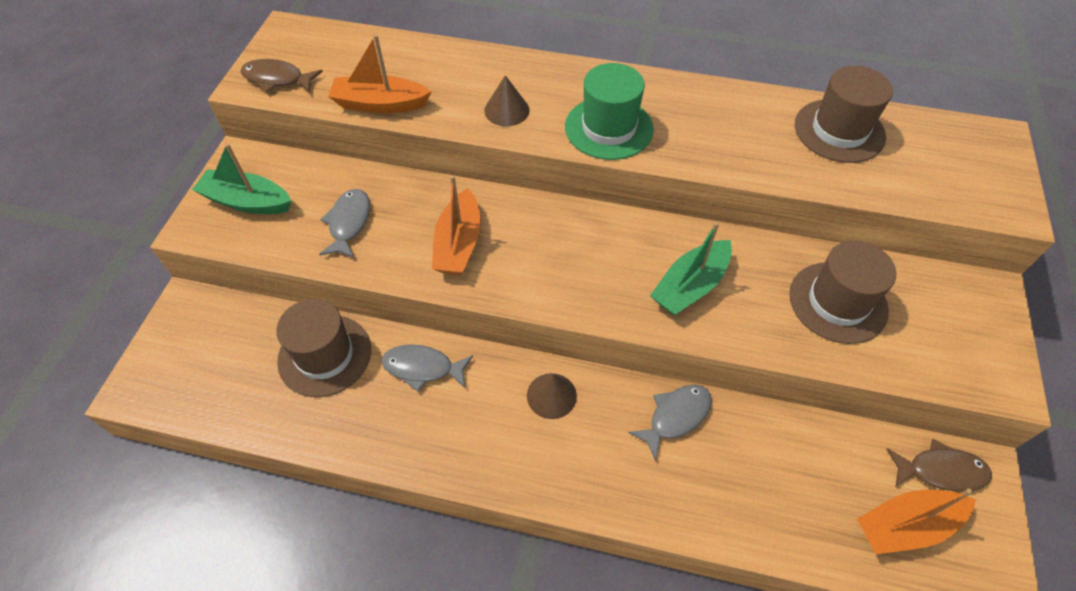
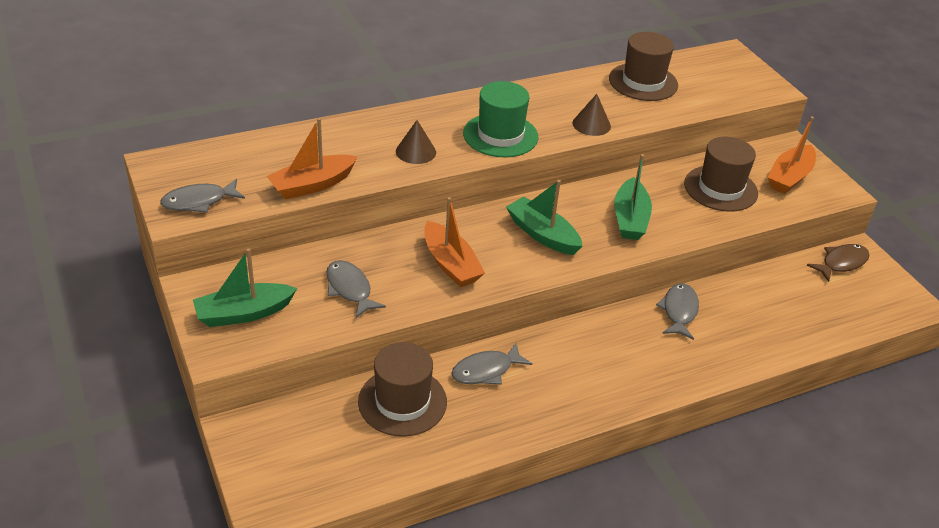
camera: 40 degrees left, 15 degrees down
(277, 79) = (199, 201): brown fish -> grey fish
(551, 395) = (592, 340): brown cone -> brown cone (591, 124)
(578, 257) = (542, 234): none -> green boat
(905, 525) = (850, 300): orange boat -> orange boat (789, 177)

